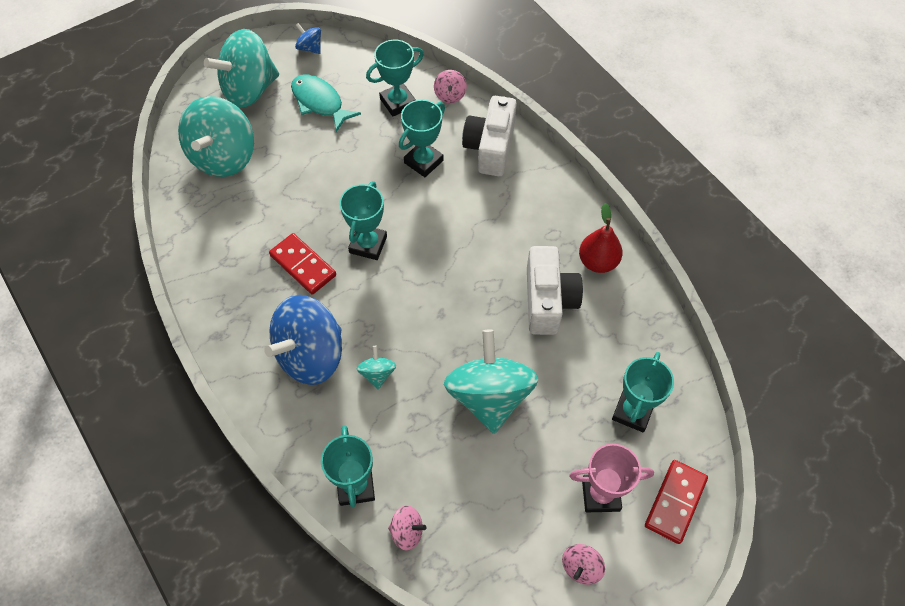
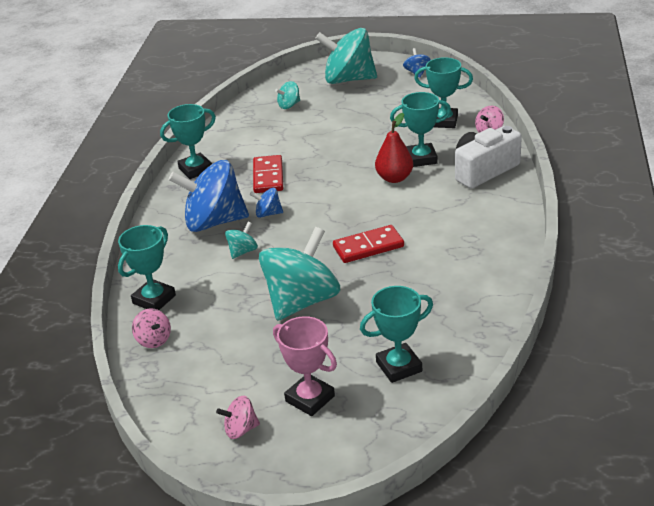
camera: 45 degrees right, 25 degrees down
(224, 157) = (289, 105): turquoise spinning top -> turquoise spinning top, size x0.44
(320, 102) = (387, 102): turquoise fish -> none
(352, 313) = (268, 214): none -> blue spinning top
(368, 244) = (324, 185): turquoise trophy -> turquoise trophy (195, 169)
(548, 300) = (416, 272): white camera -> none
(598, 262) = (486, 269): red pear -> red pear (394, 178)
(675, 502) = (362, 437): red domino -> red domino (368, 247)

